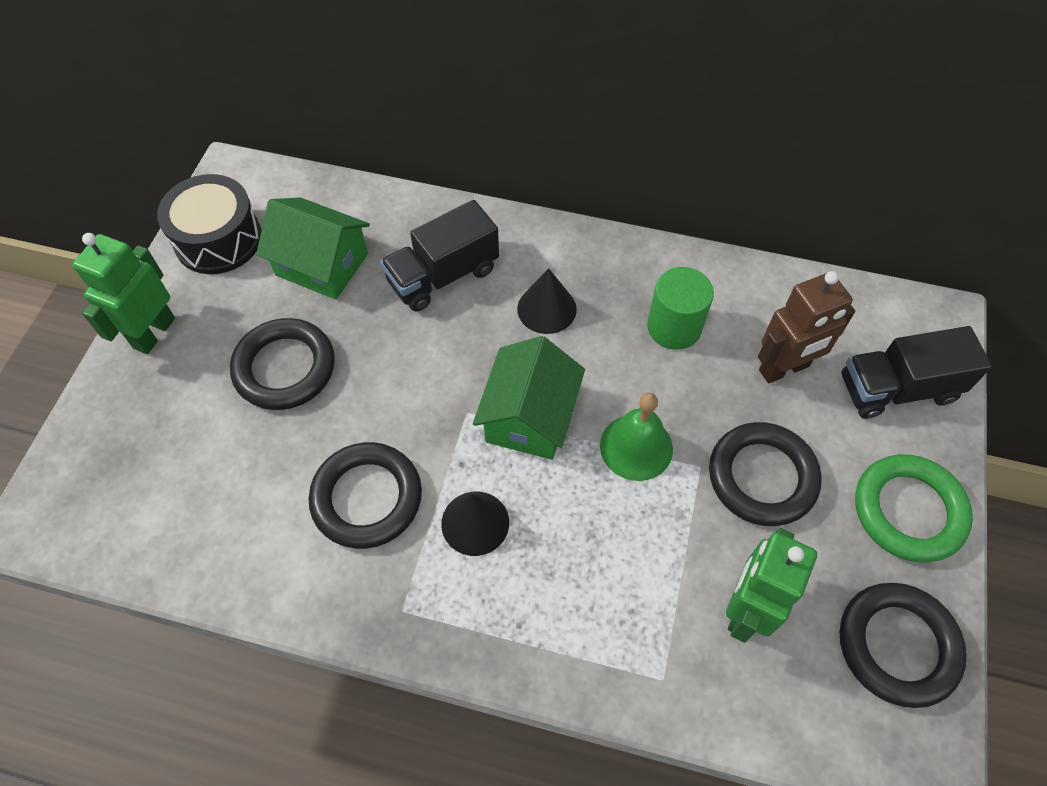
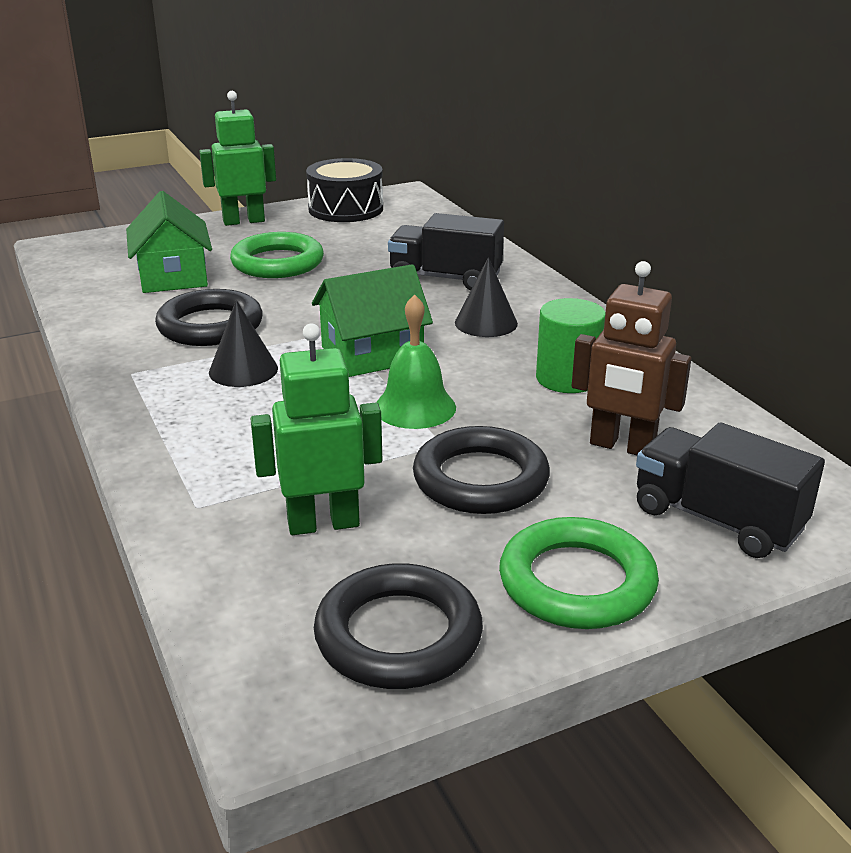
camera: 50 degrees right, 30 degrees down
(285, 368) = (277, 263): black ring -> green ring
(322, 264) = (381, 241): green house -> green house (173, 276)

